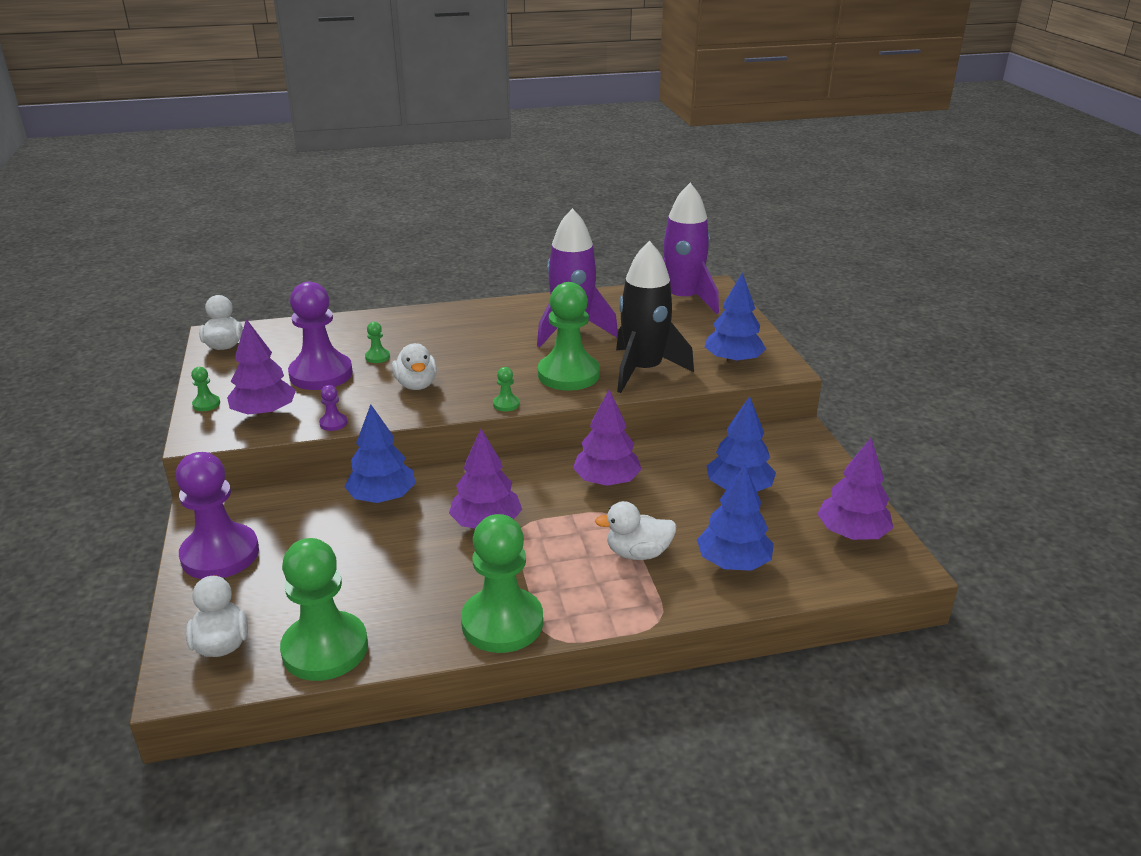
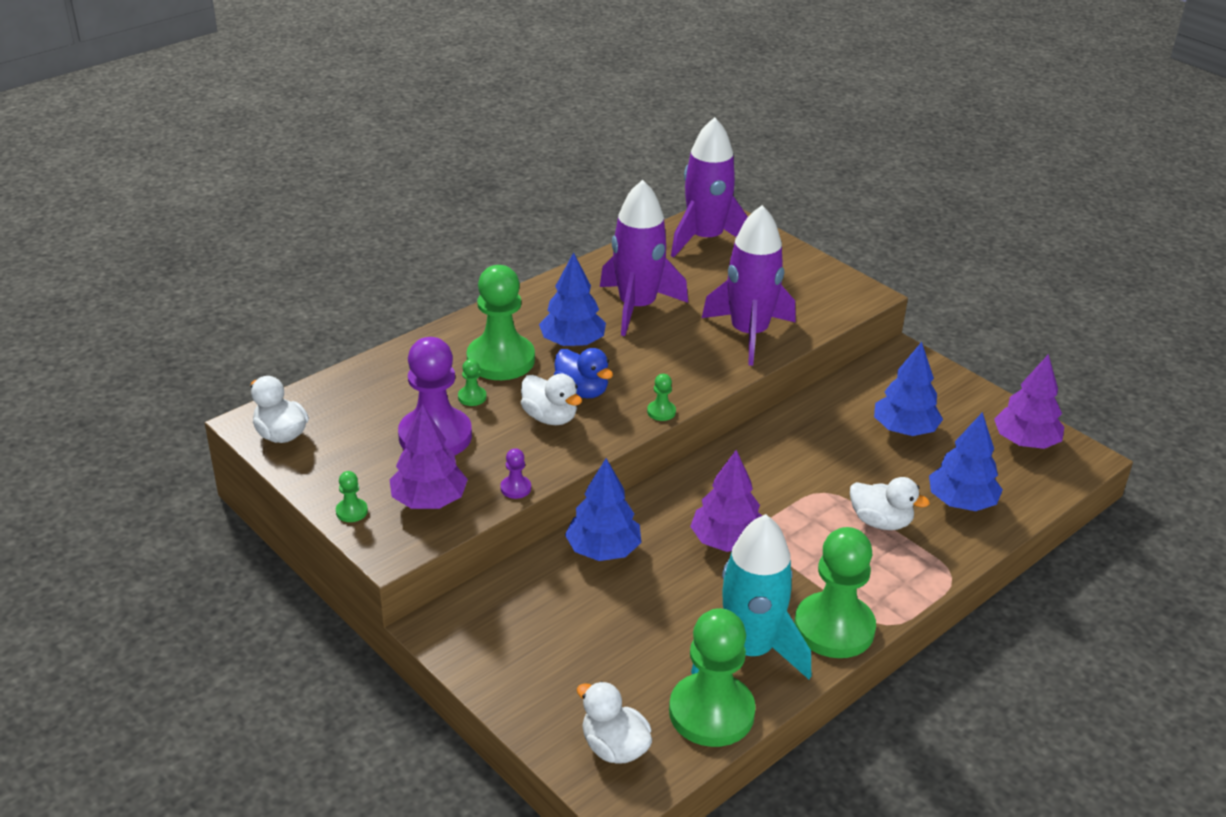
camera: 30 degrees left, 5 degrees up
(220, 554) = (510, 666): purple pawn -> none
(410, 613) = (749, 650): none -> turquoise rocket
(462, 374) = (582, 391): none -> blue duck
(568, 374) = (685, 360): green pawn -> green pawn (500, 360)
(606, 481) = (789, 461): purple tree -> none
(638, 553) = (880, 522): white duck -> white duck turned 120 degrees counterclockwise
(643, 370) = (749, 334): black rocket -> purple rocket
(733, 361) = (817, 299): blue tree -> blue tree (572, 343)

